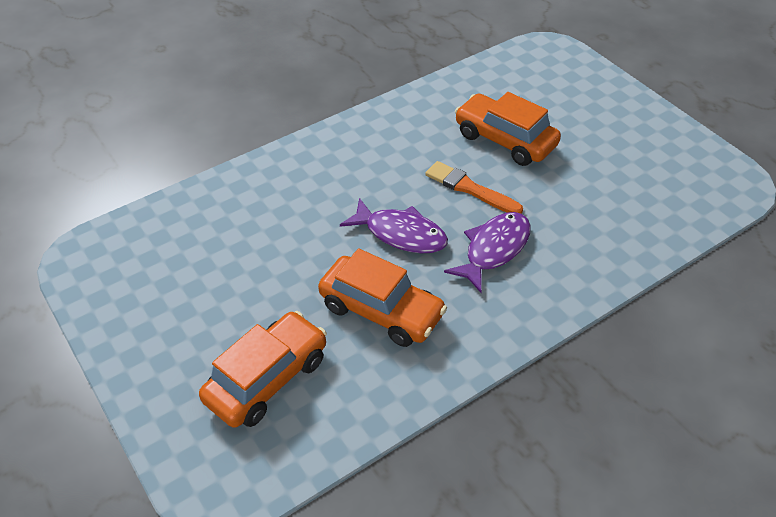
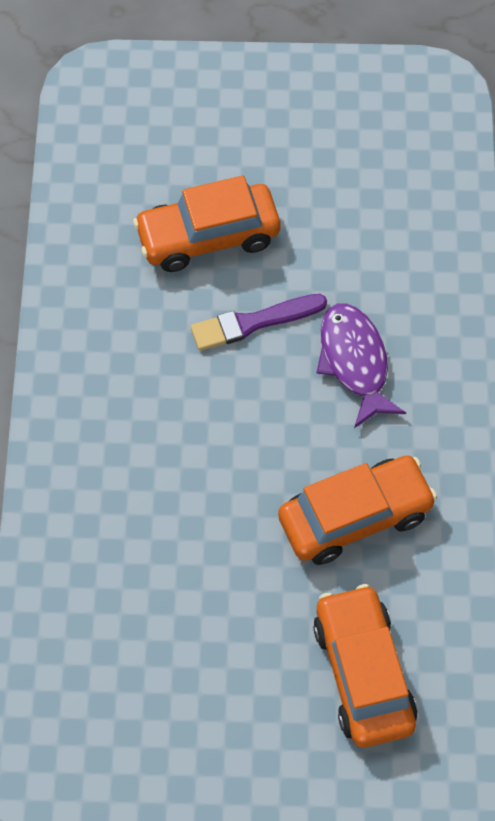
camera: 55 degrees left, 15 degrees up
(401, 234) = (266, 432): purple fish -> none
(470, 189) = (253, 323): orange brush -> purple brush

